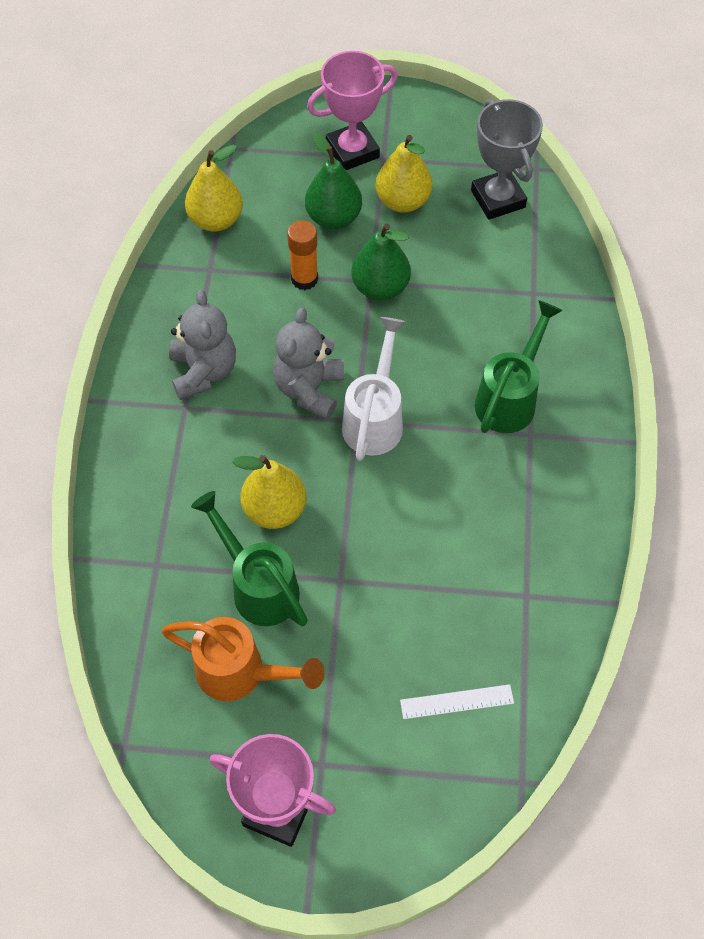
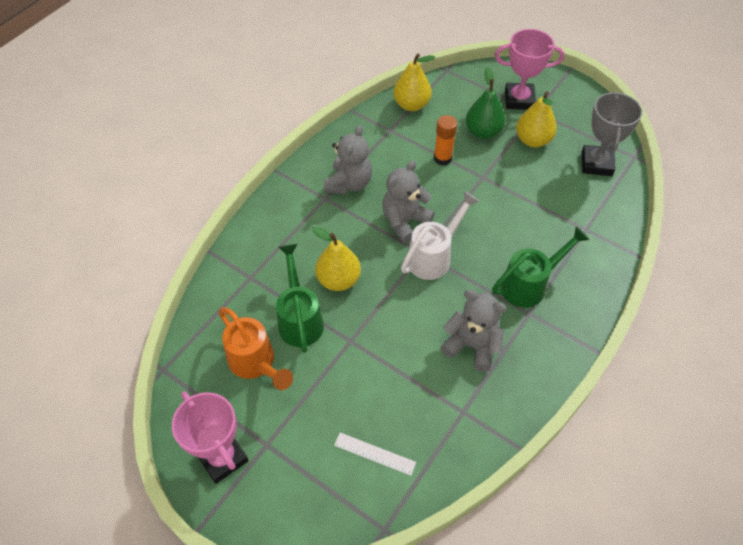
camera: 30 degrees right, 5 degrees down
(380, 287) = (486, 183): green pear -> none
(488, 509) = (472, 345): none -> grey teddy bear

